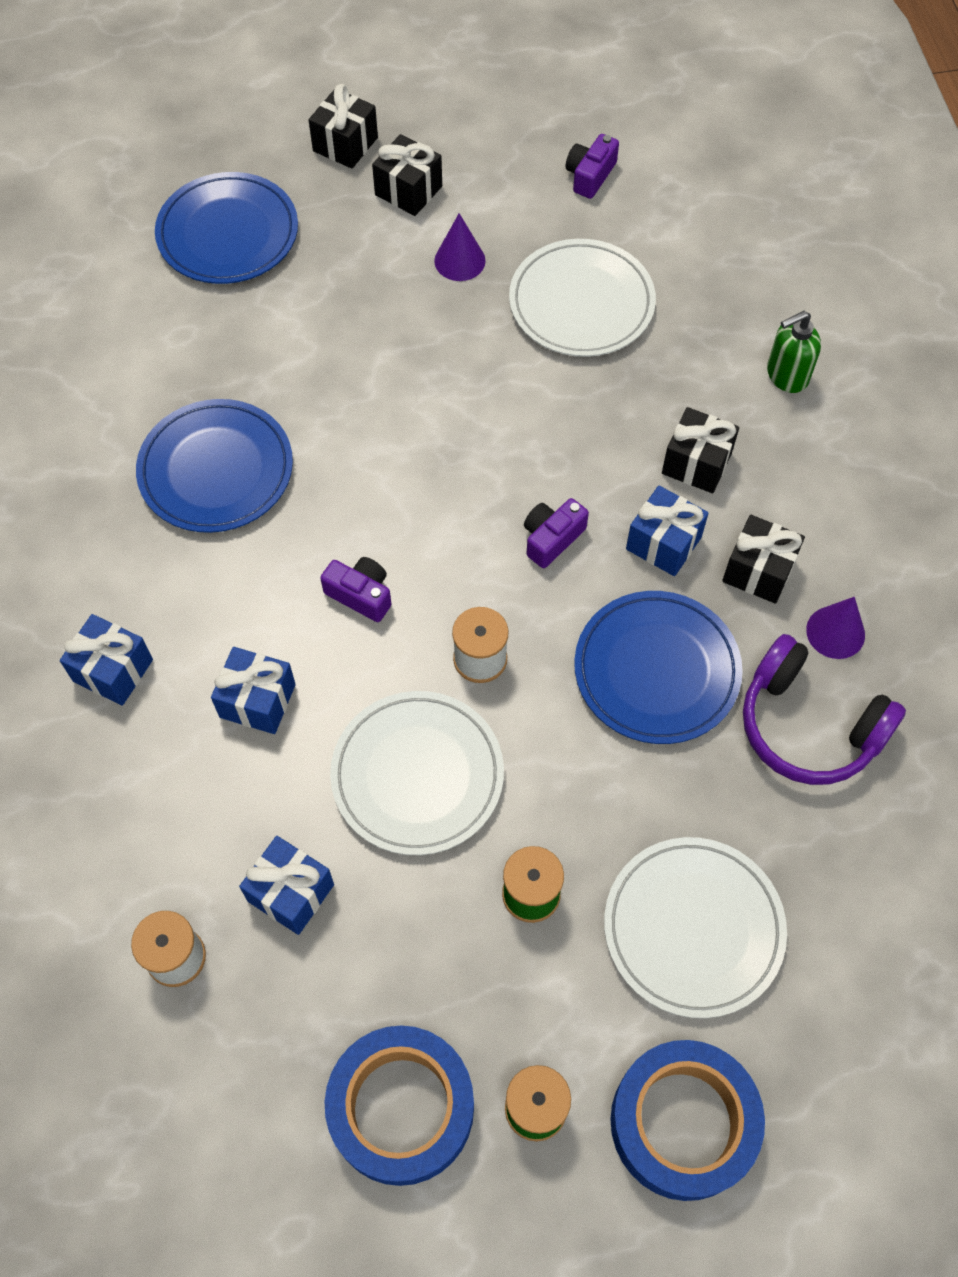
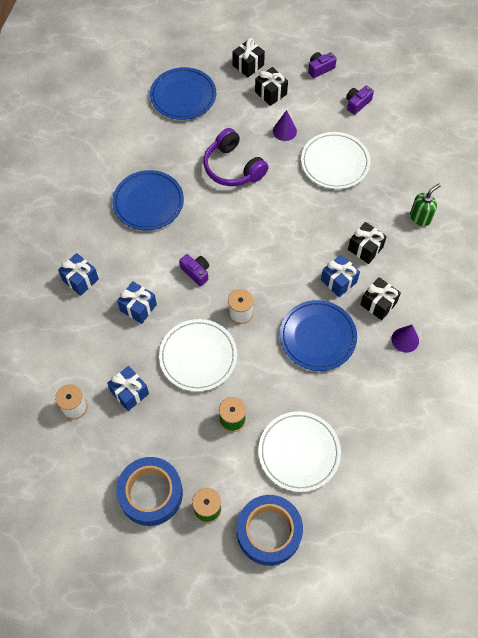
camera: 15 degrees right, 0 degrees up
(551, 538) = (288, 267): purple camera -> purple camera (320, 69)
(786, 375) = (420, 217): green soap dispenser -> green soap dispenser turned 150 degrees clockwise
(808, 726) = (379, 378): purple headphones -> purple headphones (233, 167)

